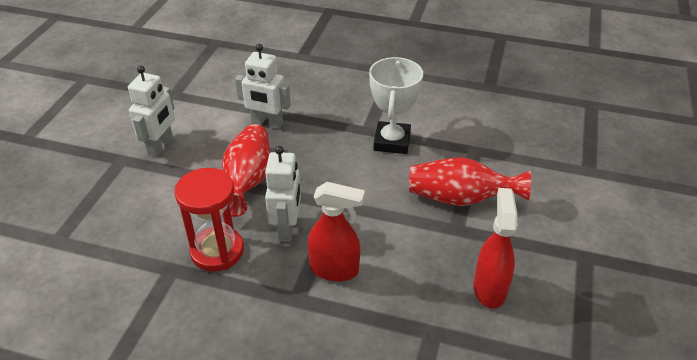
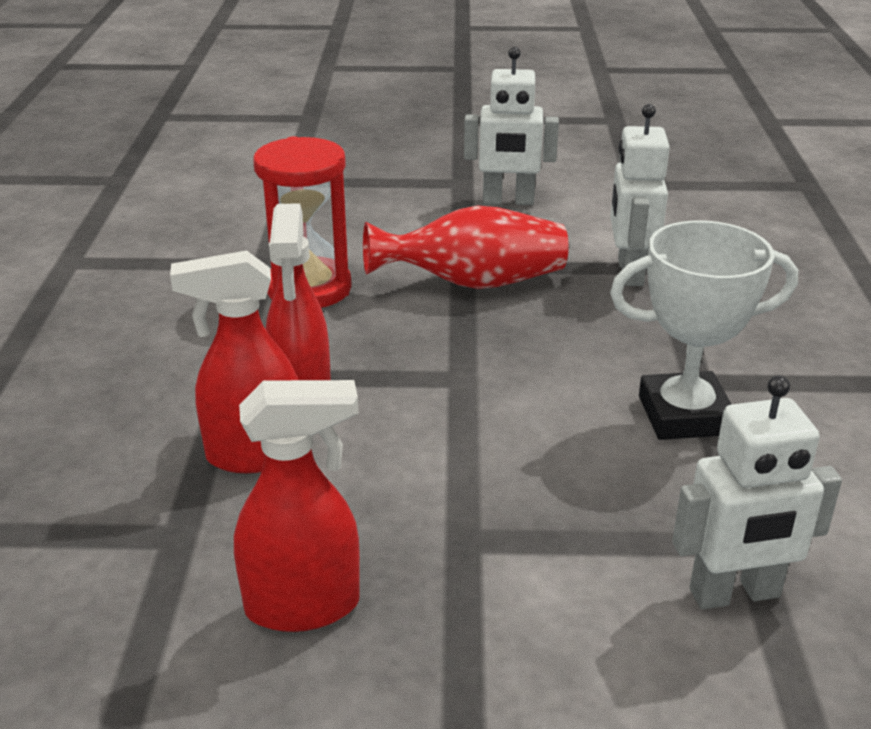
camera: 75 degrees right, 10 degrees down
(287, 228) = (380, 338): white robot -> white robot (735, 594)
(377, 295) = (254, 455): none -> red spray bottle
(460, 198) = (561, 535): red vase -> none

